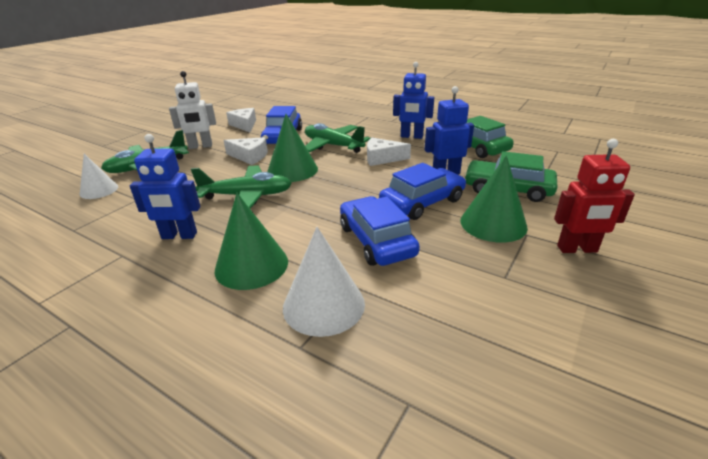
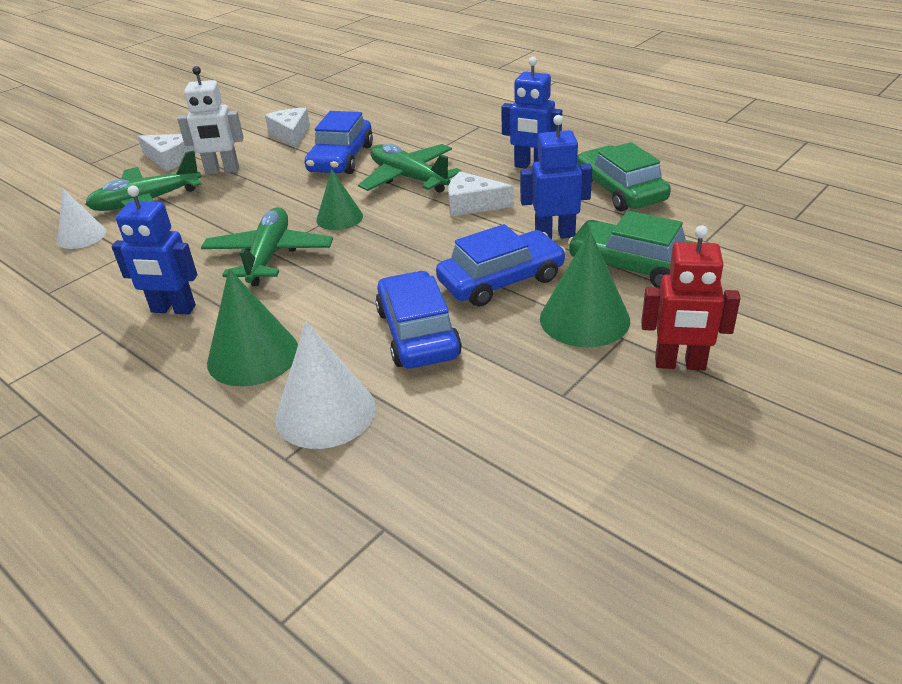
camera: 10 degrees right, 5 degrees up
(247, 196) = (269, 256): green plane -> green plane turned 90 degrees counterclockwise
(249, 156) = (286, 192): white cheese -> white cheese (170, 159)
(292, 170) = (339, 218): green cone -> green cone, size x0.65

